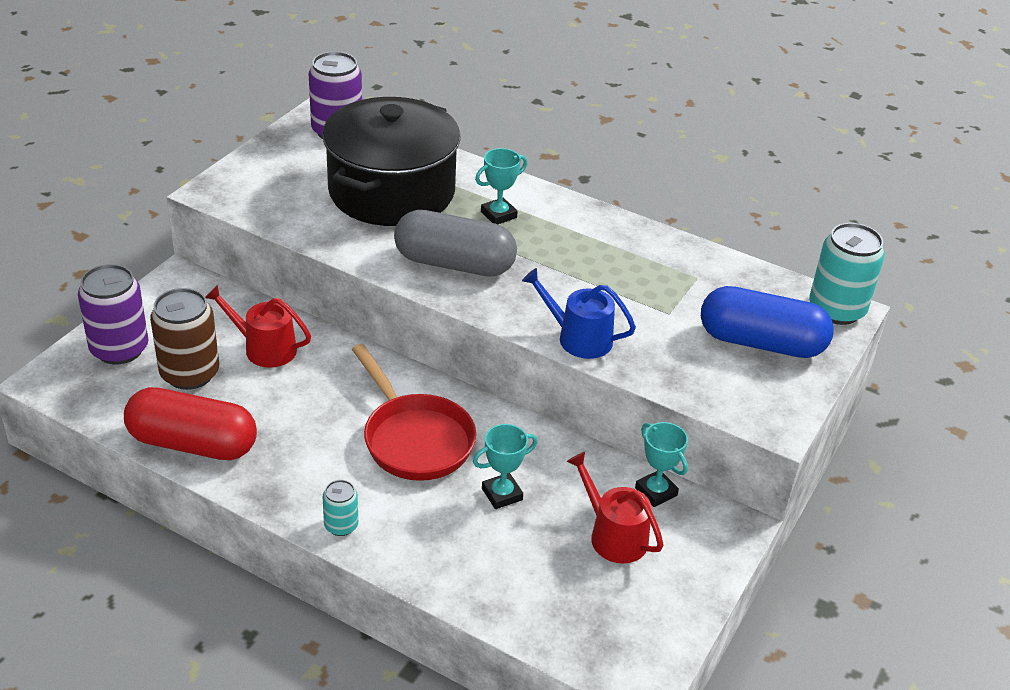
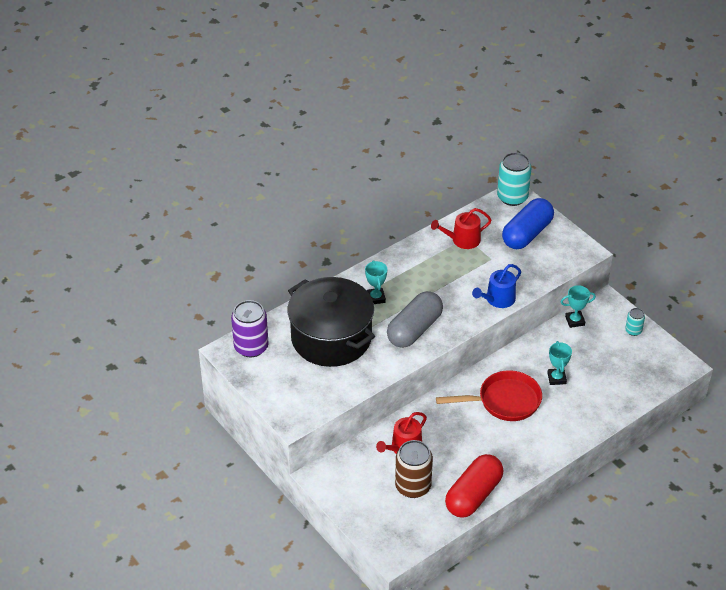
camera: 65 degrees left, 5 degrees up
(119, 349) = (376, 516): purple can -> none
(341, 525) = (557, 446): turquoise can -> turquoise can (633, 331)
(613, 535) = (598, 346): red watering can -> red watering can (462, 240)

